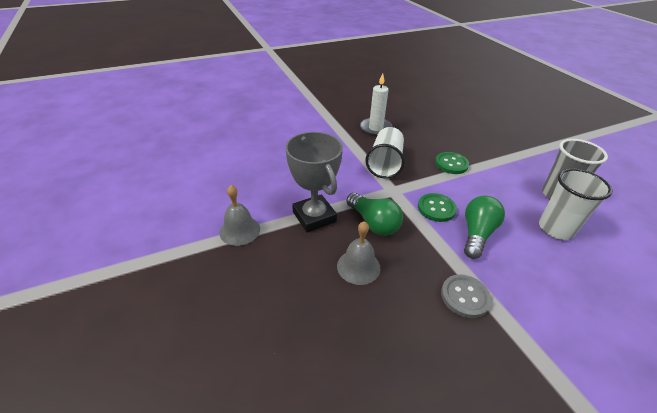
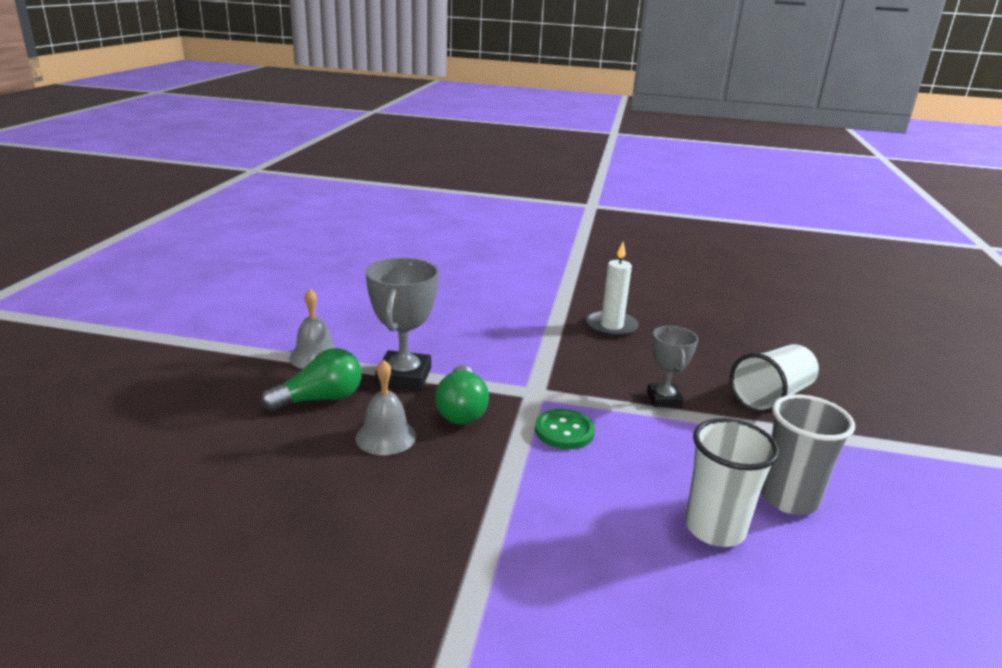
camera: 35 degrees right, 15 degrees down
(385, 163) = (566, 364): white cup -> white cup (771, 397)
(451, 164) = (664, 399): green button -> grey trophy
(465, 297) = (464, 520): grey button -> none
(477, 234) = (579, 477): green light bulb -> green light bulb (320, 399)

